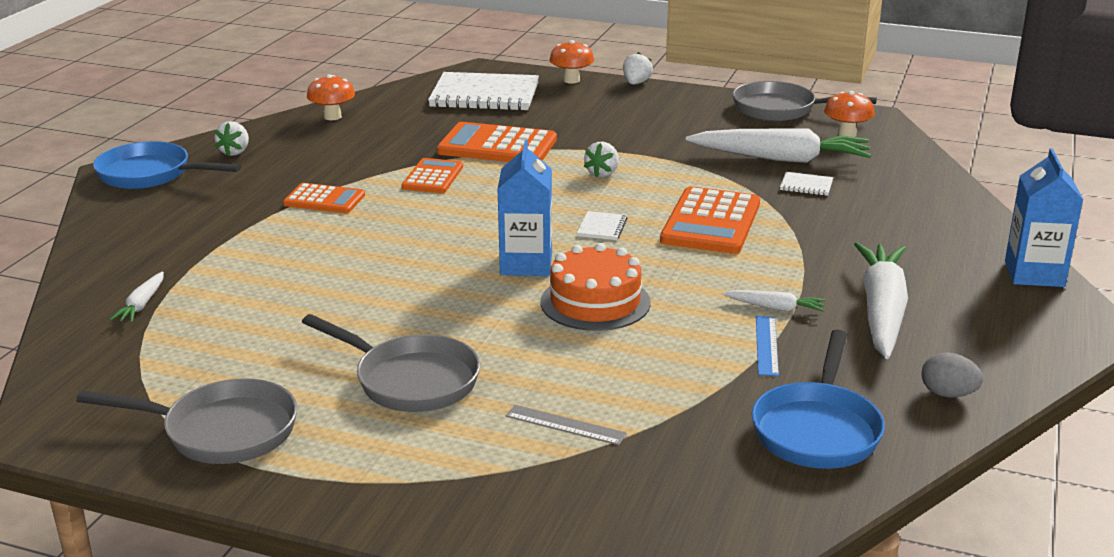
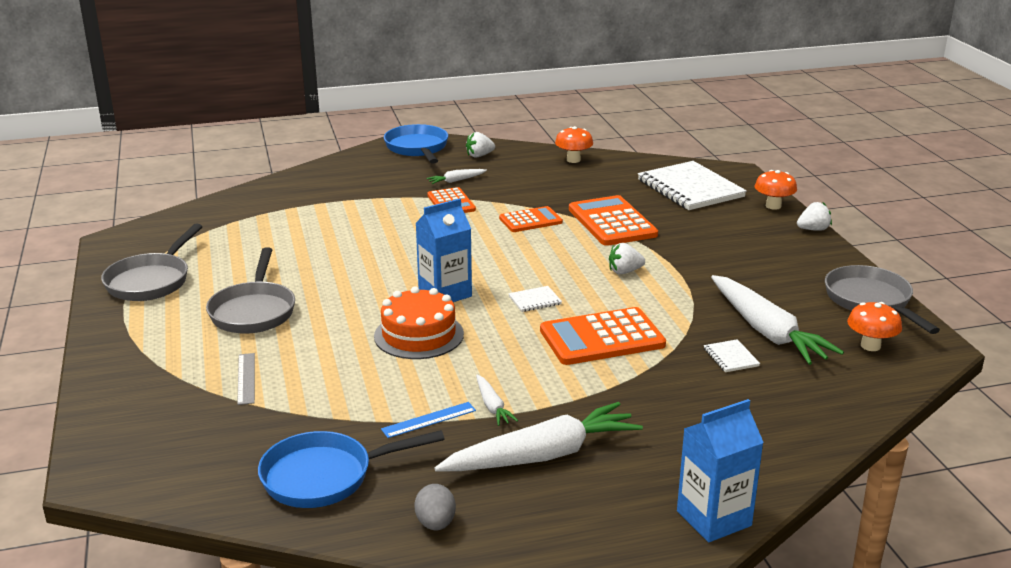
camera: 55 degrees right, 0 degrees up
(142, 305) = (263, 208): white carrot -> white carrot (456, 181)
(222, 431) = (151, 281): grey pan -> grey pan turned 45 degrees clockwise

